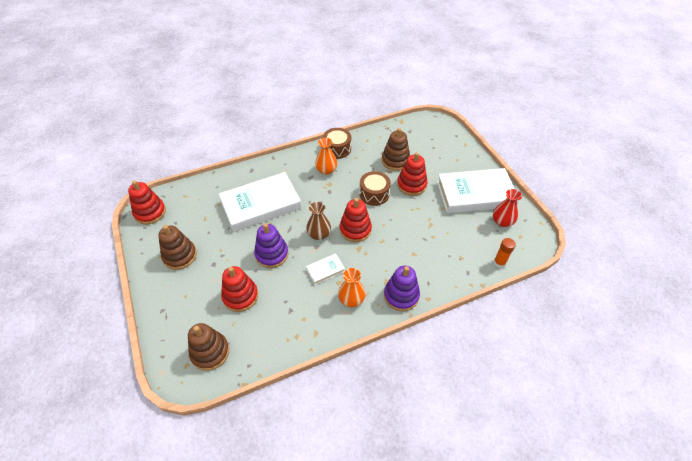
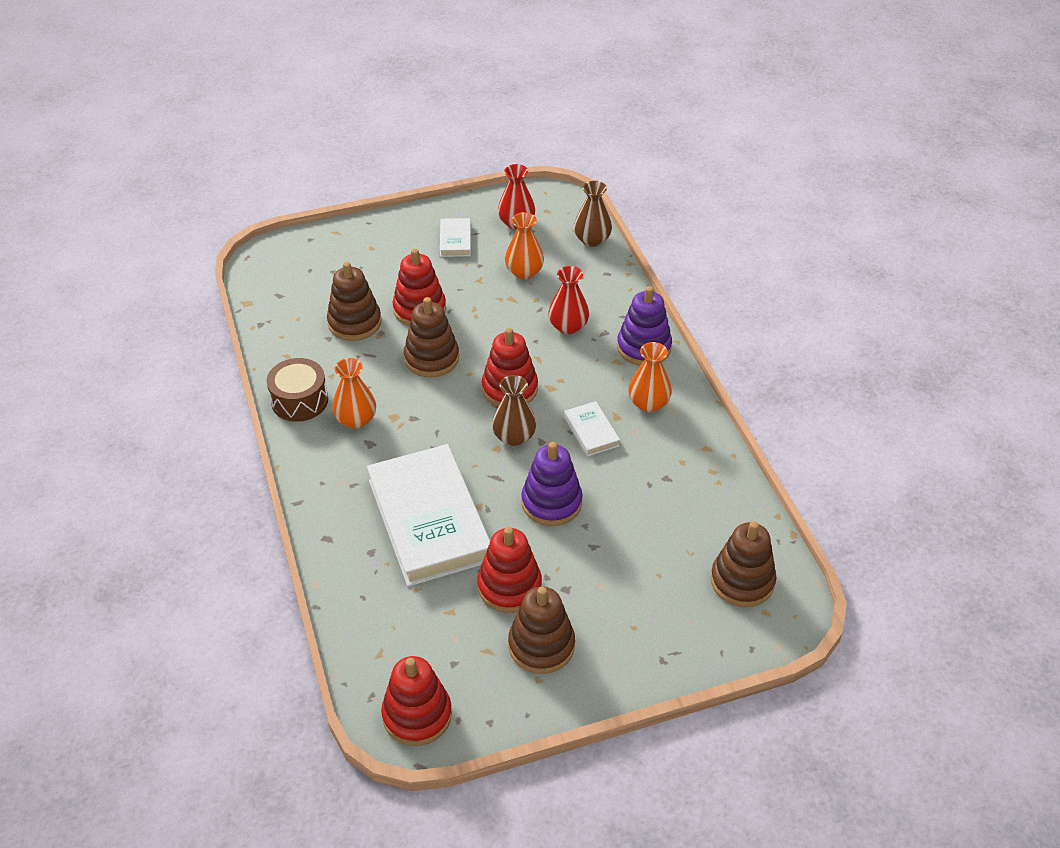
camera: 85 degrees left, 5 degrees down
(240, 296) = (637, 545): red stacking toy -> red stacking toy (509, 586)
(374, 194) = (431, 358): brown drum -> brown stacking toy
(412, 254) = (568, 326): none -> red vase
(456, 229) = (524, 272): none -> orange vase
(475, 194) = (455, 240): white book -> white book, size x0.43
(499, 262) = (592, 239): orange glue stick -> brown vase

